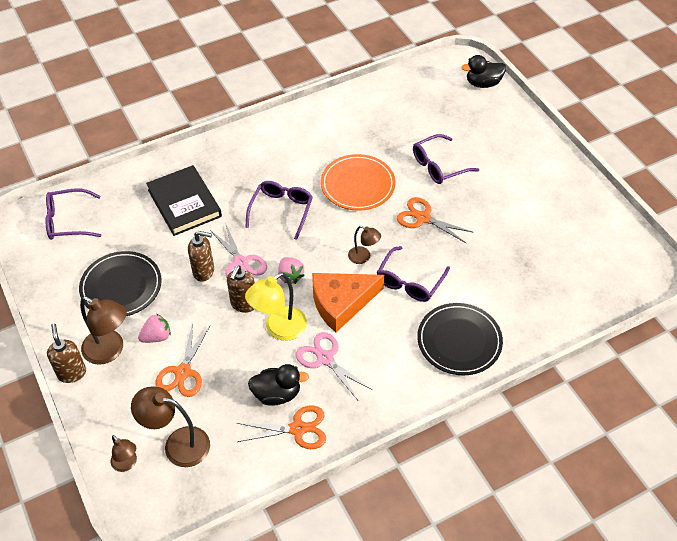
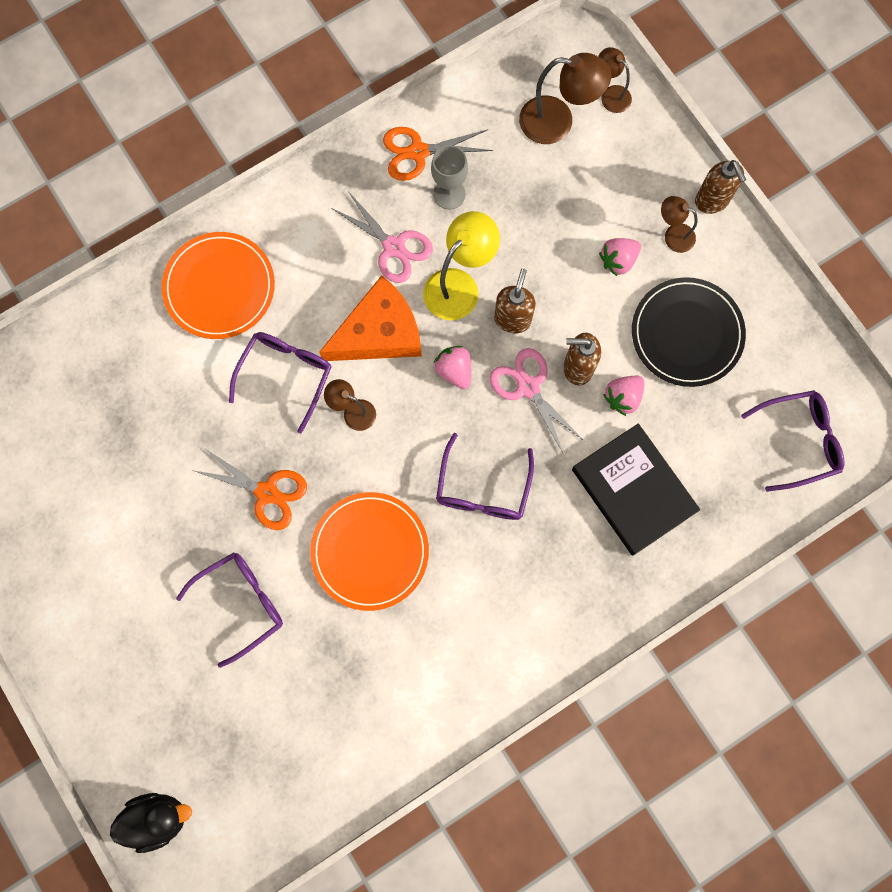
camera: 175 degrees right, 25 degrees up
(110, 351) = (673, 235): brown lamp -> brown lamp, size x0.57
(177, 252) = (623, 397): none -> pink strawberry
(183, 372) = (572, 213): orange scissors -> none
(277, 394) = (449, 194): black duck -> grey goblet
(459, 341) = (219, 287): black plate -> orange plate

